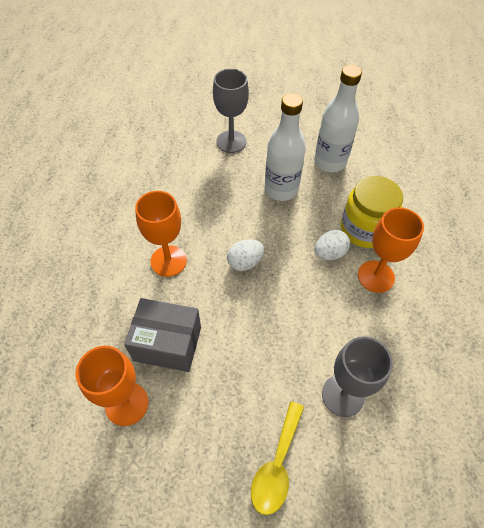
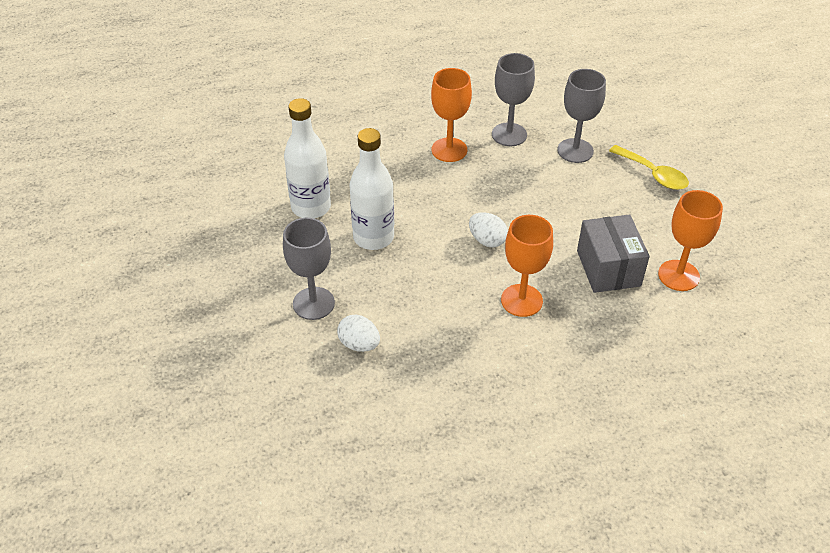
camera: 110 degrees left, 10 degrees down
(277, 465) = (653, 174): yellow spoon -> yellow spoon turned 45 degrees clockwise
(329, 253) = (440, 184): white egg -> white egg (359, 344)
(364, 229) = (396, 165): yellow jar -> none
(387, 339) = (509, 134): none -> grey goblet

